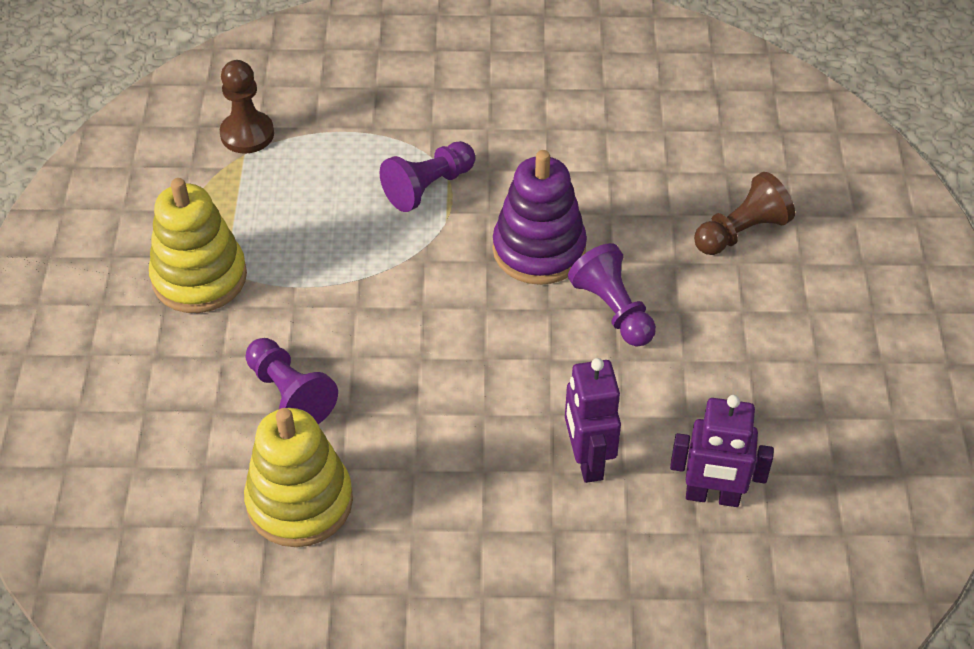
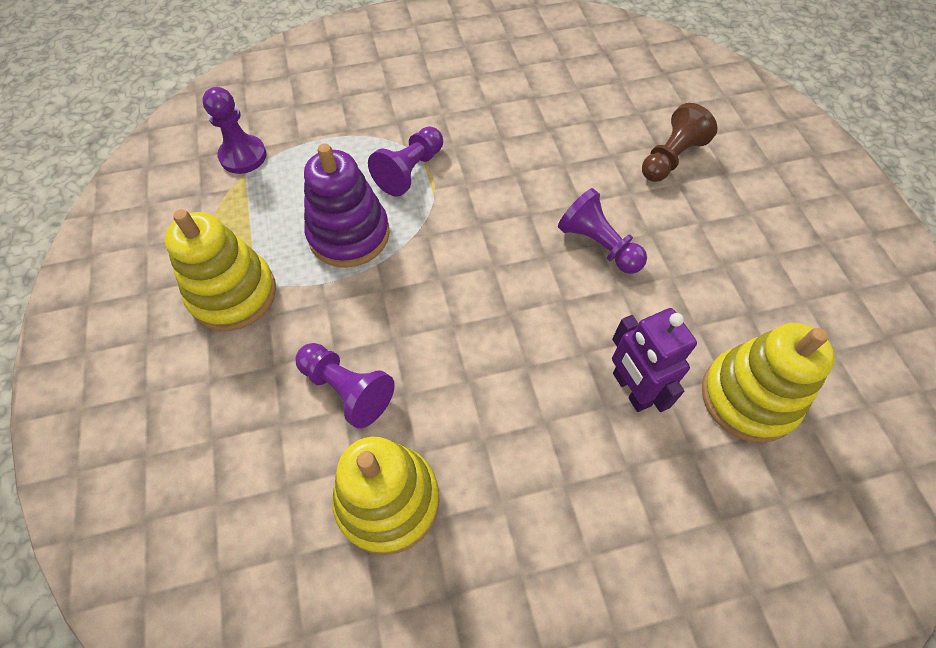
camera: 15 degrees left, 10 degrees up
(247, 134) = (243, 156): brown pawn -> purple pawn
(539, 250) = (519, 206): purple stacking toy -> purple stacking toy (349, 234)
(712, 496) = (748, 397): purple robot -> yellow stacking toy

